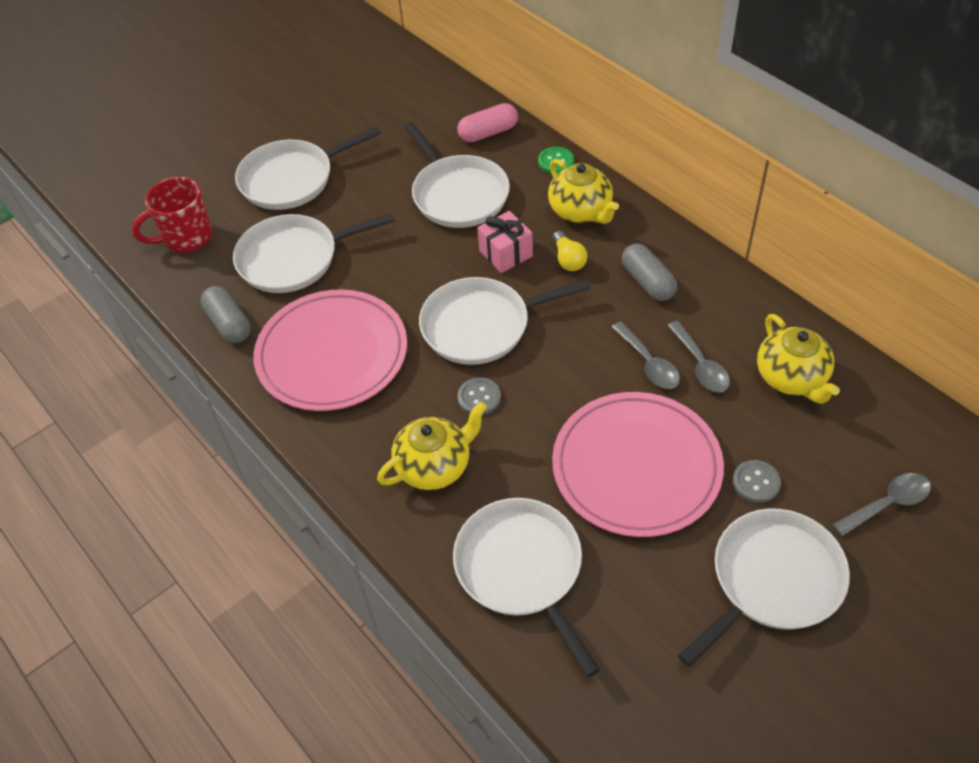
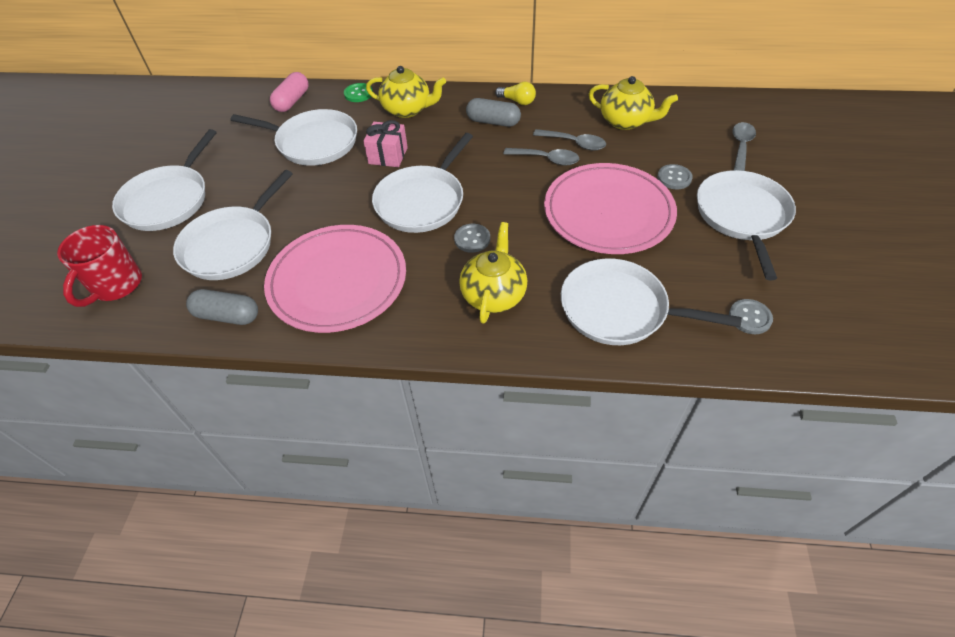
camera: 45 degrees left, 0 degrees up
(568, 259) = (432, 137): yellow light bulb -> yellow light bulb (517, 101)
(631, 682) = (749, 317): none -> grey button

